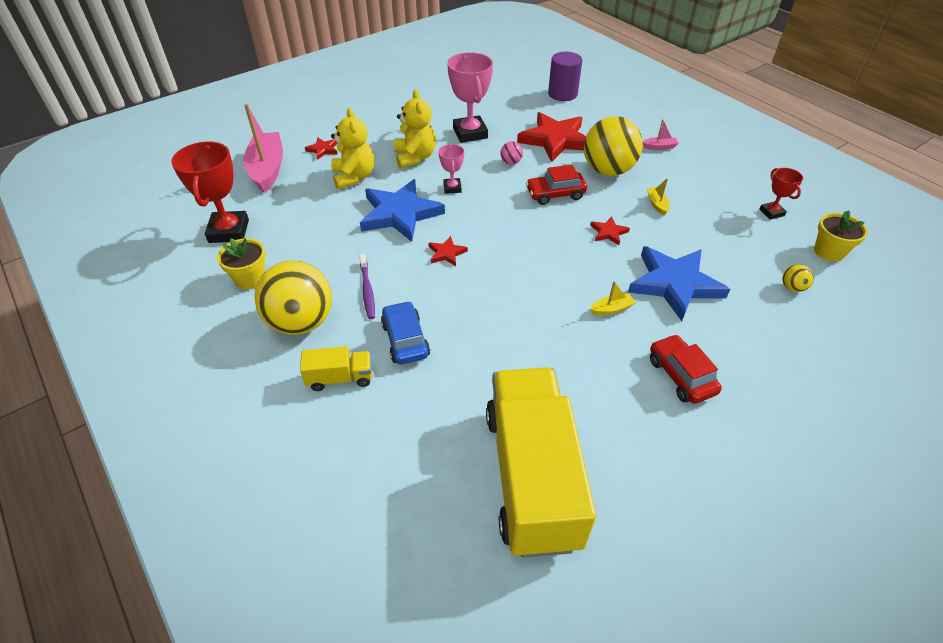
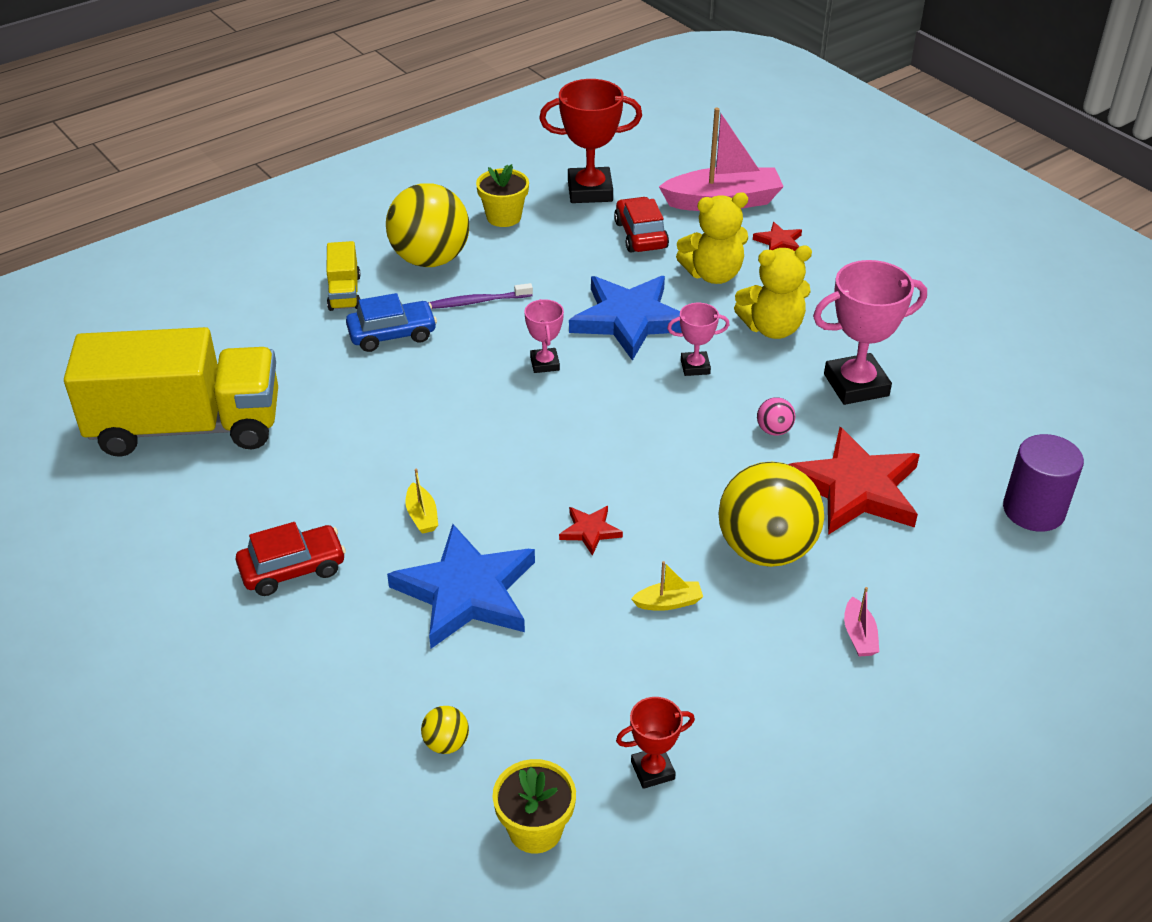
camera: 90 degrees right, 5 degrees down
(447, 253) = (544, 363): red star -> pink trophy
(555, 194) = (688, 477): red car -> red car (640, 235)

